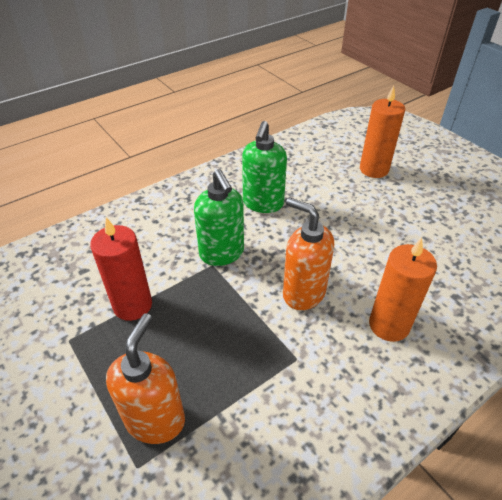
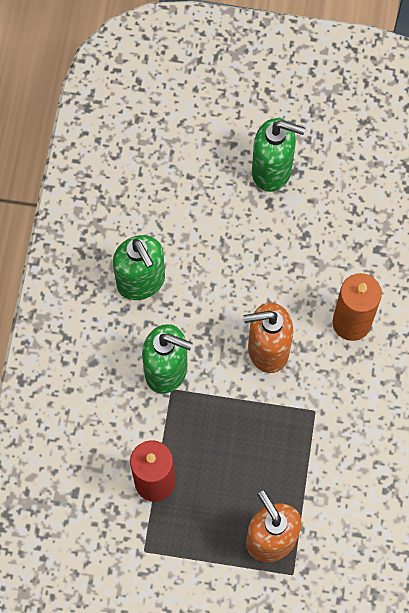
camera: 45 degrees left, 25 degrees up
(374, 169) = (197, 142): orange candle -> none
(411, 208) = (272, 171): none -> green soap dispenser

